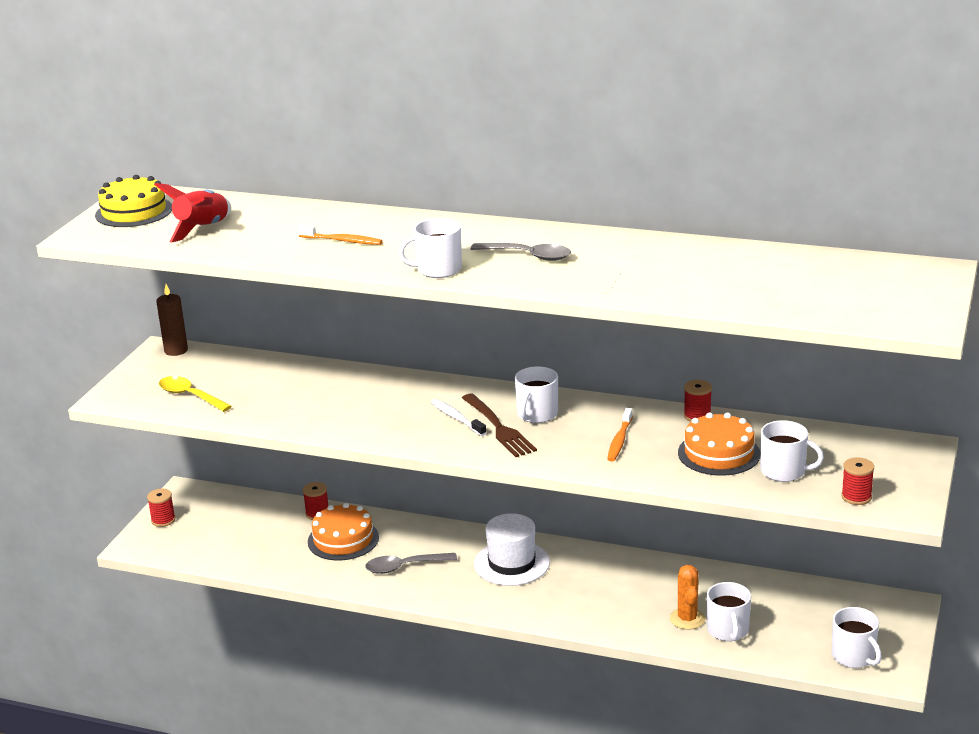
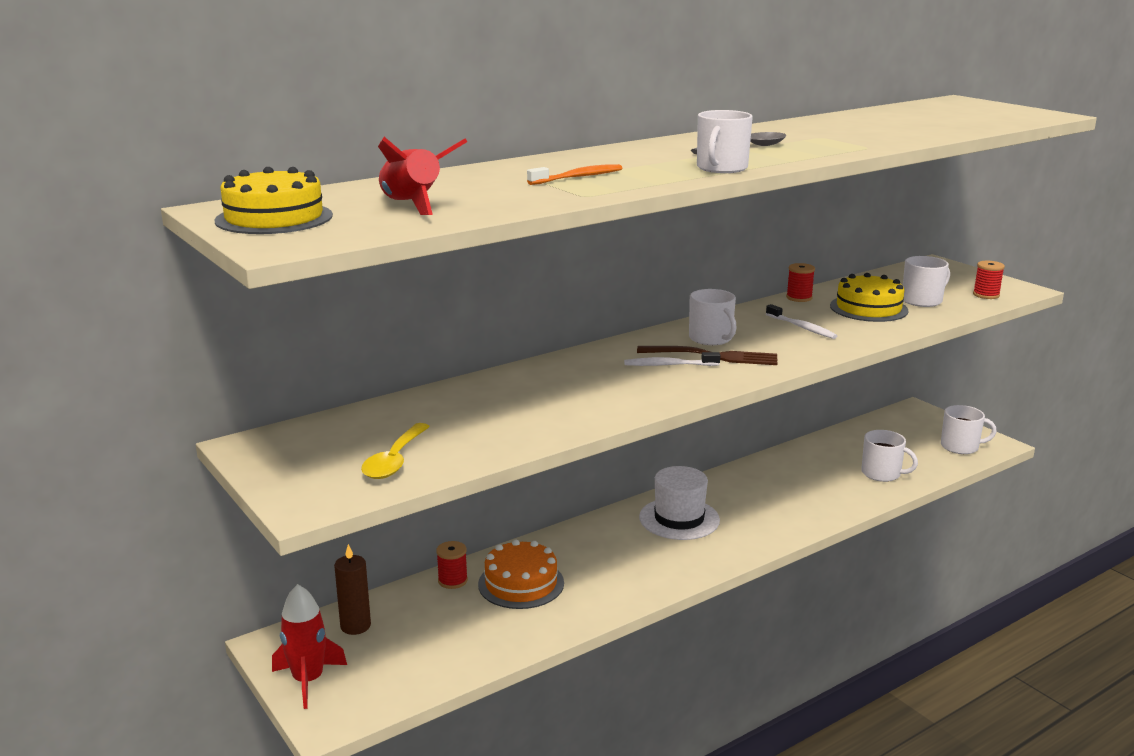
camera: 55 degrees left, 5 degrees down
(163, 520) = (308, 680): red spool -> red rocket
(176, 350) = (268, 439): brown candle -> brown candle (355, 626)
(190, 396) = (395, 460): yellow spoon -> yellow spoon turned 60 degrees counterclockwise
(404, 567) = (615, 569): grey spoon -> none
(619, 440) = (802, 327): orange toothbrush -> white toothbrush
(687, 619) = (849, 482): orange cactus -> none
(719, 453) = (868, 308): orange cake -> yellow cake

